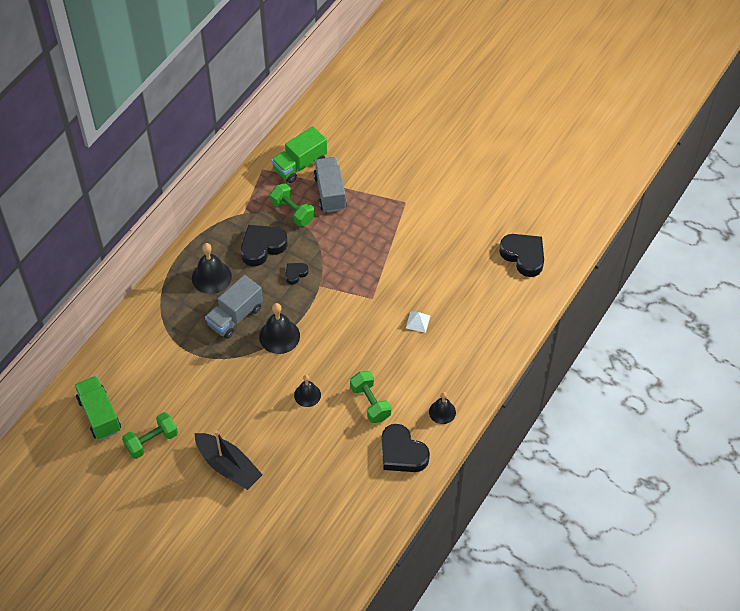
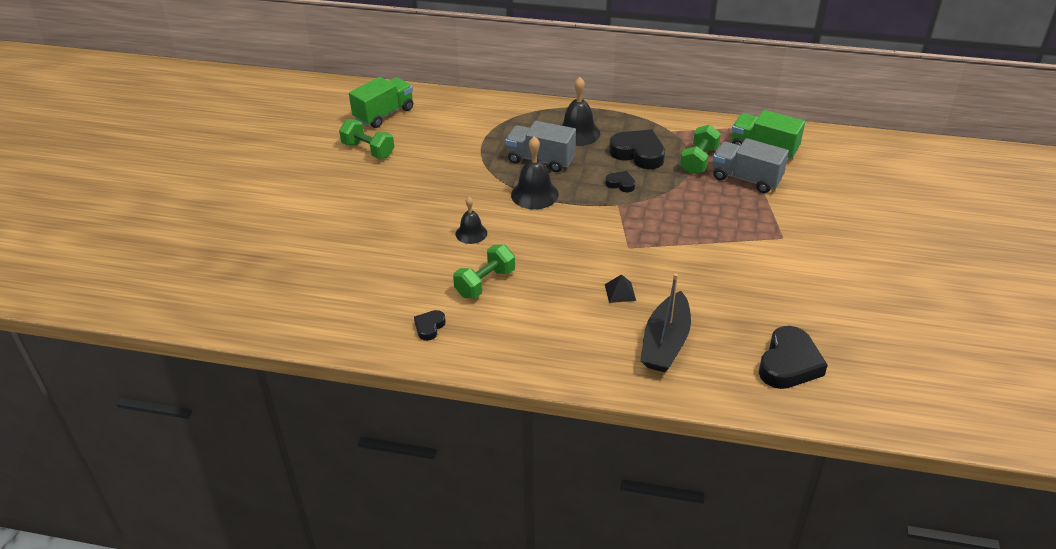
camera: 70 degrees right, 15 degrees down
(228, 466) = (359, 204): black boat -> black boat (665, 343)
(330, 192) = (746, 179): grey truck -> grey truck turned 120 degrees counterclockwise
(402, 453) = (429, 327): black heart -> black heart, size x0.51
(418, 321) = (620, 292): white pyramid -> black pyramid
(442, 412) = (503, 347): black bell -> none

